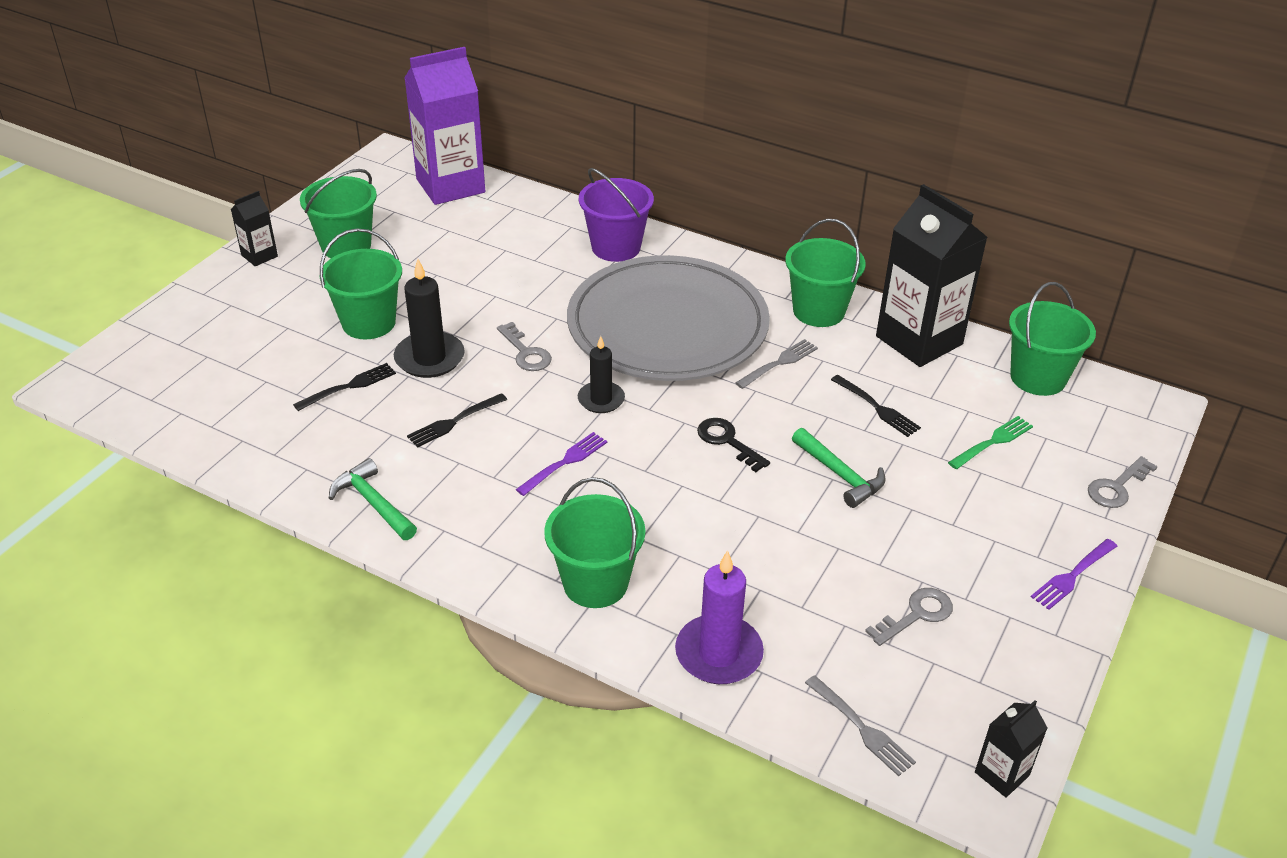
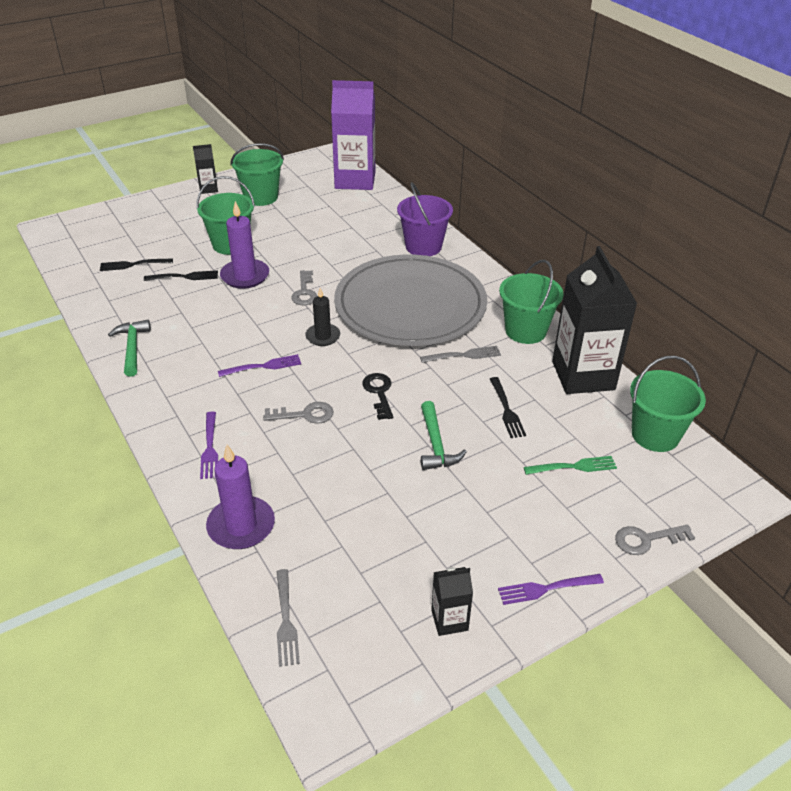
camera: 30 degrees right, 0 degrees up
(429, 358) = (245, 276): black candle -> purple candle
(455, 421) = (223, 318): black fork -> black fork (134, 264)
(595, 583) = (209, 447): green bucket -> purple fork
(916, 615) = (399, 562): grey key -> grey key (305, 414)
(1002, 774) = (353, 704): black carton -> black carton (449, 620)

